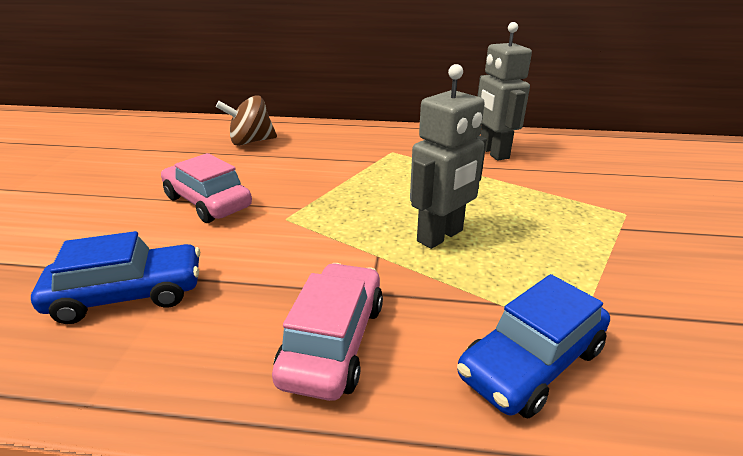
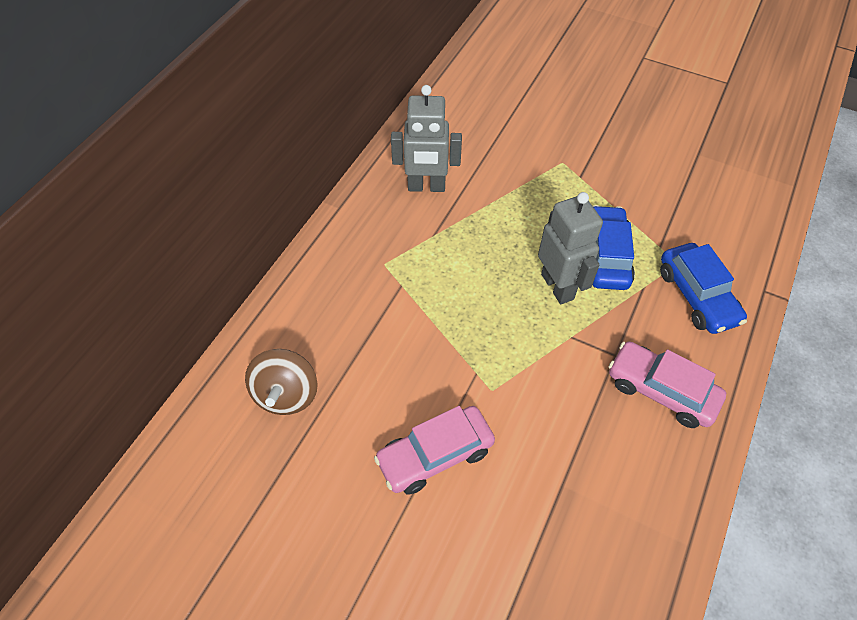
camera: 70 degrees left, 25 degrees up
(128, 295) = (578, 525): blue car -> blue car (605, 256)

